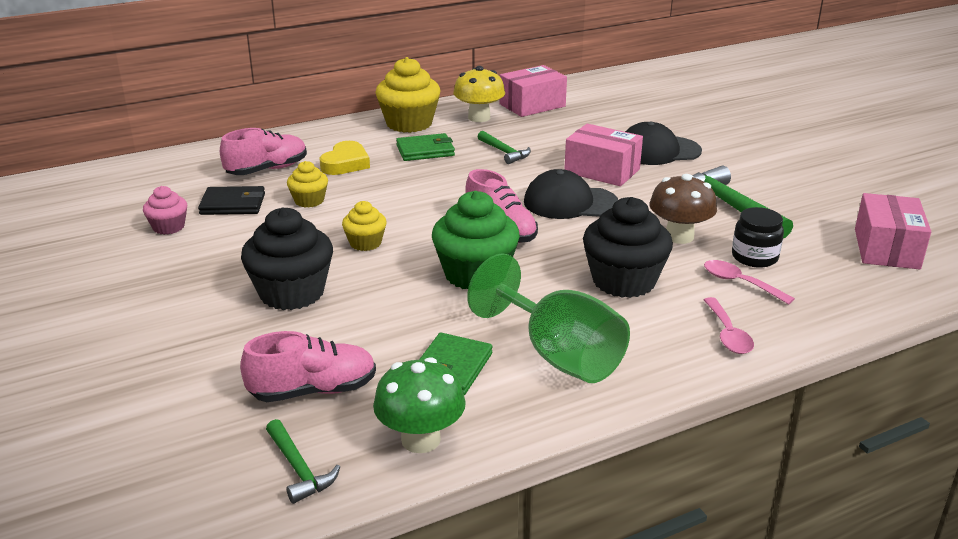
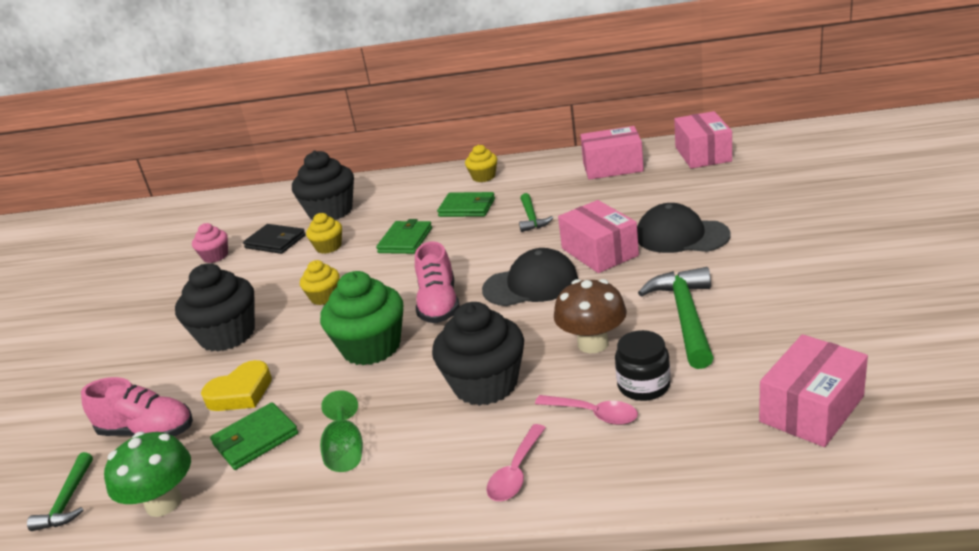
camera: 35 degrees right, 0 degrees up
(267, 170) = (331, 212): pink shoe -> black cupcake
(345, 163) = (392, 213): yellow heart -> yellow heart (241, 393)
(393, 184) = (405, 240): none -> green wallet
(409, 123) = (483, 177): yellow cupcake -> yellow cupcake, size x0.54
(479, 117) = (549, 176): yellow mushroom -> none
(558, 355) = (345, 451): green goblet -> green goblet, size x0.53
(570, 203) = (531, 284): black cap -> black cap turned 135 degrees clockwise
(603, 89) = (703, 154): none -> pink box
(740, 283) = (594, 414): pink spoon -> pink spoon turned 135 degrees clockwise

